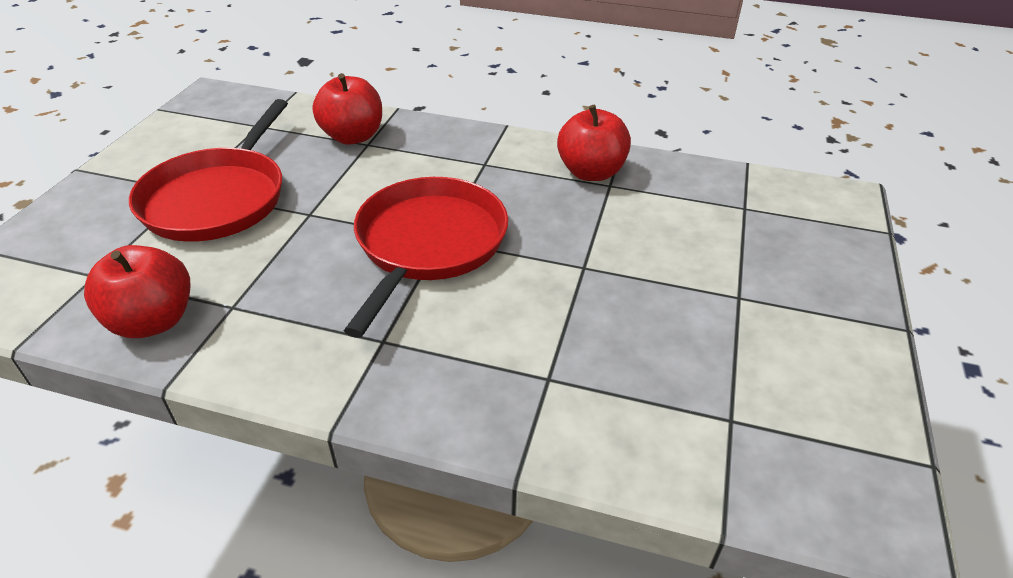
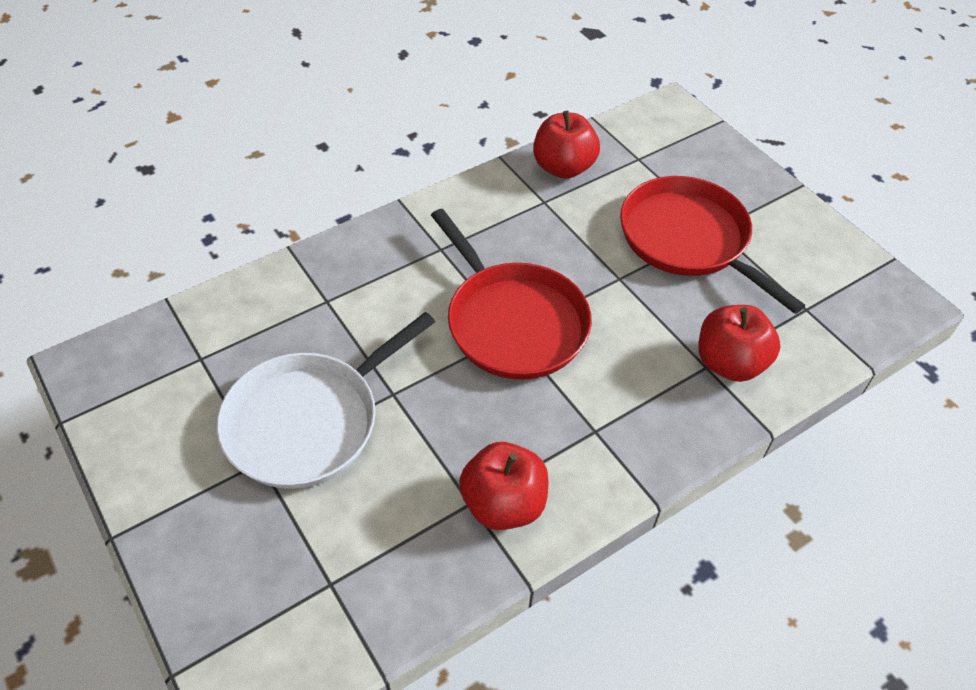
camera: 130 degrees right, 10 degrees up
(673, 295) = (308, 422): none -> white pan

